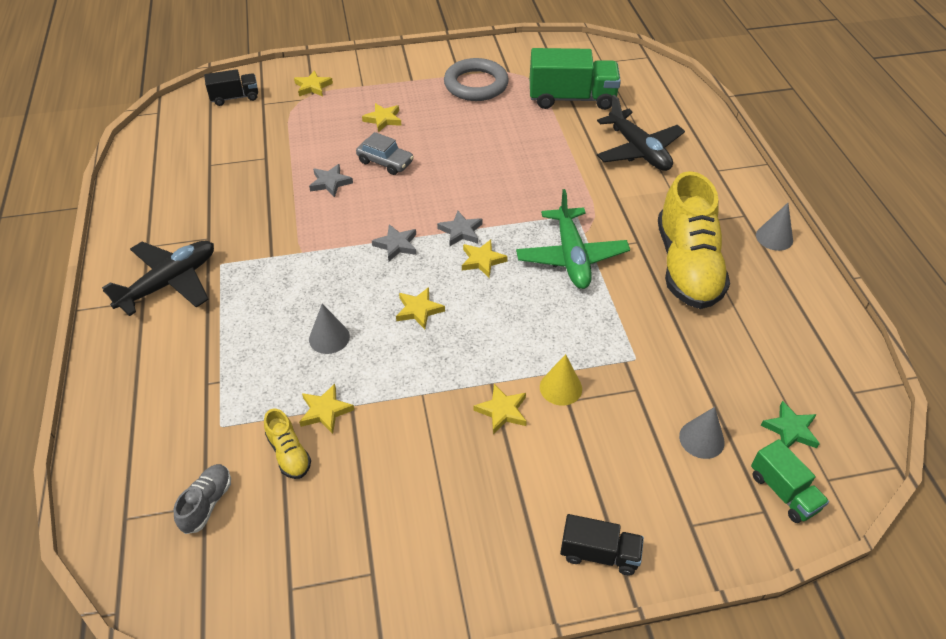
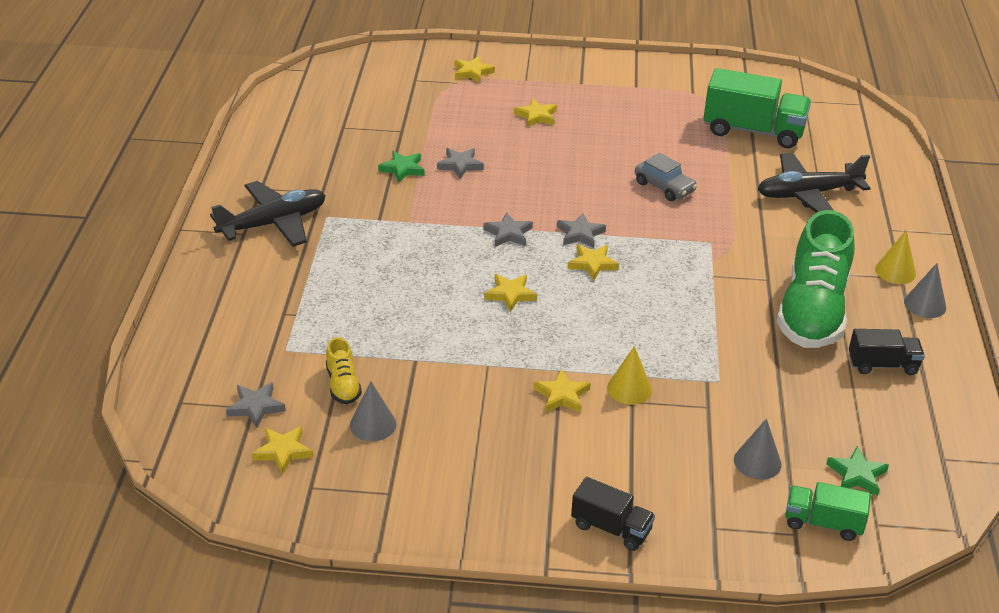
camera: 15 degrees right, 10 degrees down
(207, 503) = (256, 407): grey shoe -> grey star
(235, 97) = (387, 69): black truck -> black truck (882, 365)
(278, 197) = (403, 169): none -> green star
(325, 411) = (388, 359): yellow star -> yellow star (283, 451)
(329, 338) = (412, 300): grey cone -> grey cone (373, 424)
(385, 162) = (524, 156): grey car -> grey car (664, 187)
(476, 84) = (650, 99): grey ring -> none
(571, 257) = (689, 279): green plane -> none
(638, 150) = (808, 194): black plane -> black plane turned 90 degrees clockwise
(687, 266) = (812, 311): yellow shoe -> green shoe
(737, 210) = (895, 271): none -> yellow cone
(783, 492) = (823, 523): green truck -> green truck turned 120 degrees clockwise

